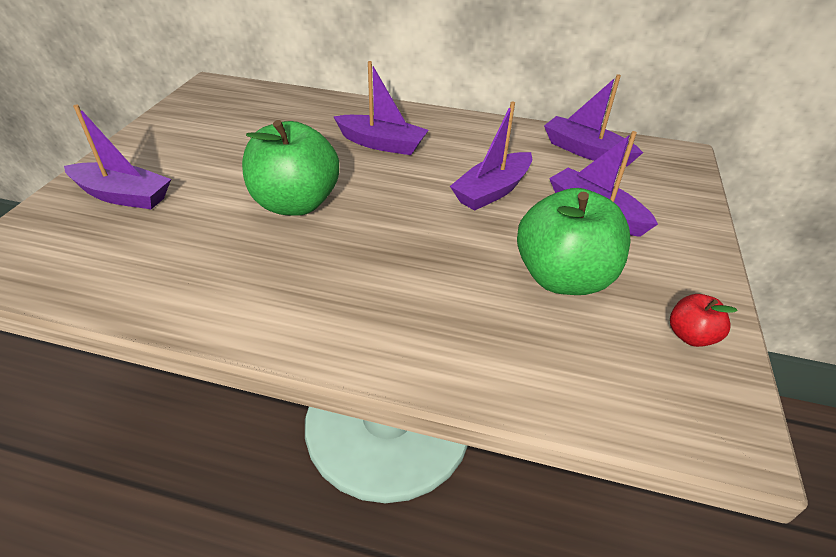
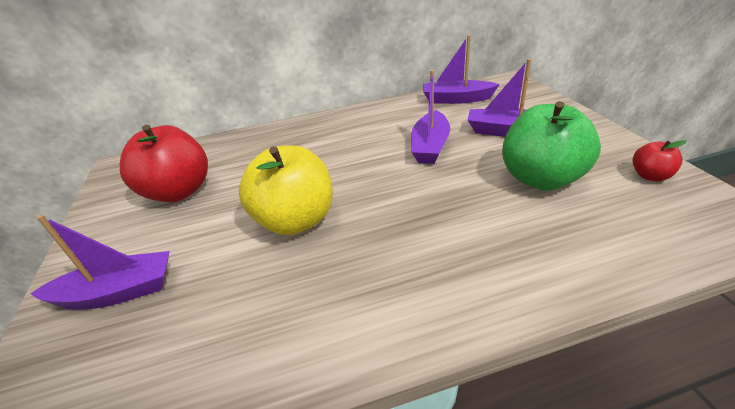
camera: 25 degrees left, 5 degrees down
(233, 132) = (179, 192): none -> red apple
(295, 203) = (296, 220): green apple -> yellow apple
(381, 144) = (316, 149): purple boat -> none

